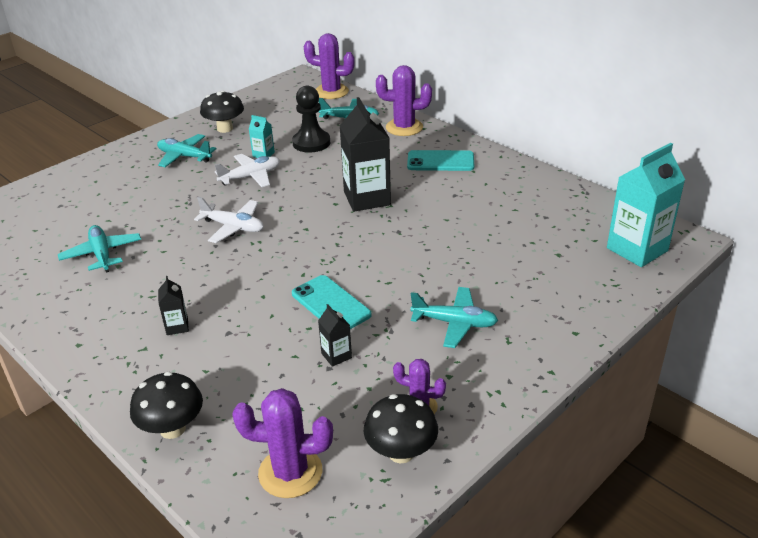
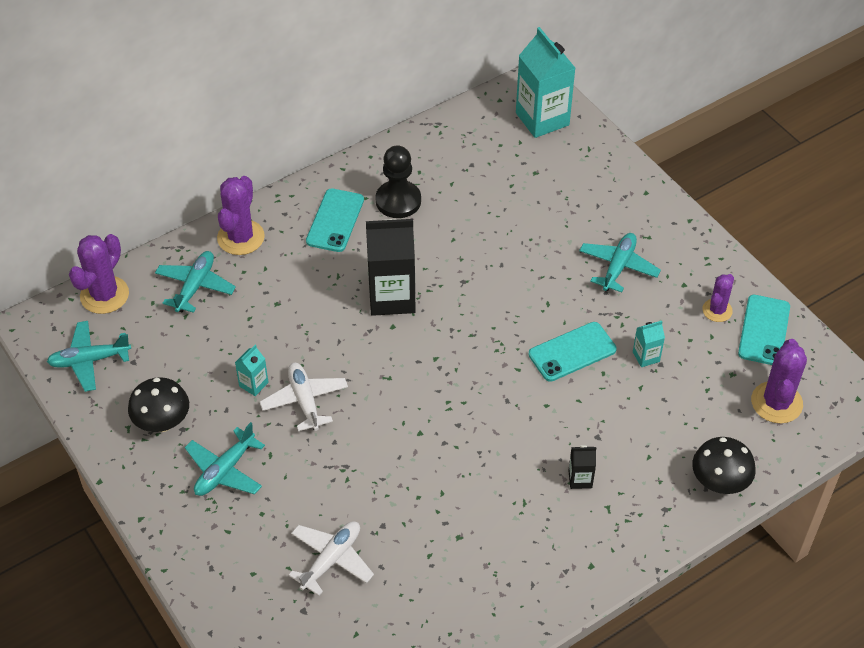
camera: 80 degrees left, 15 degrees up
(102, 254) = (432, 554): turquoise plane -> turquoise plane (89, 360)
(233, 227) = (413, 424): white plane -> white plane (331, 560)
(311, 143) = (242, 332): black pawn -> black pawn (398, 201)
(336, 356) = (646, 357): black carton -> turquoise carton
(401, 452) = (764, 330): black mushroom -> turquoise phone

